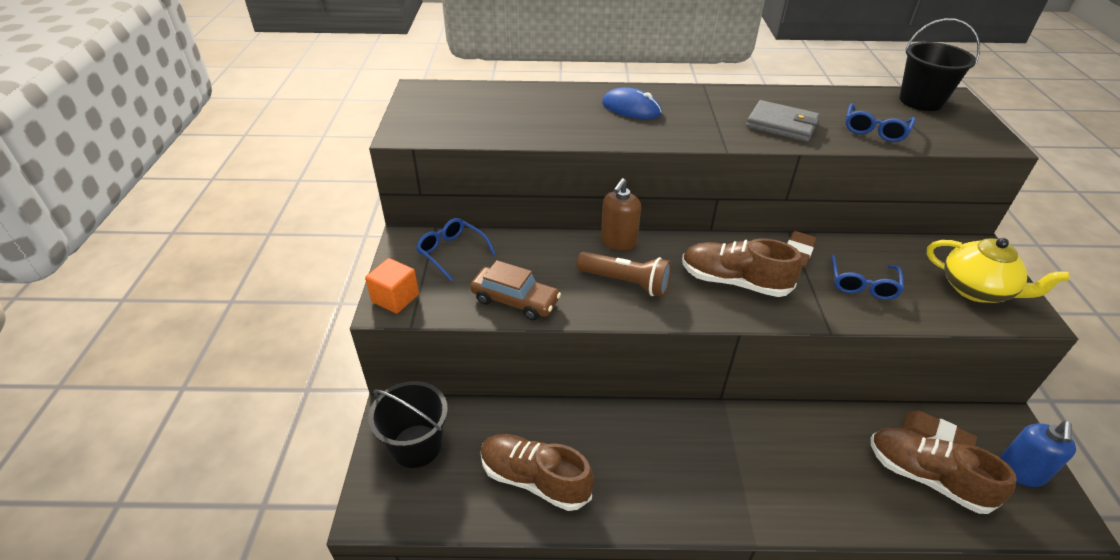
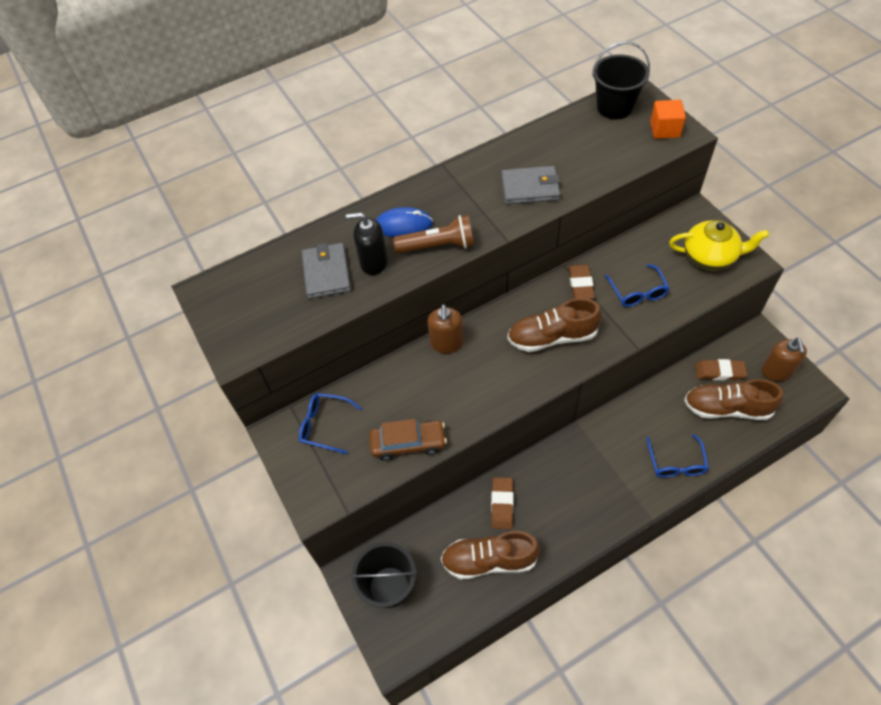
camera: 25 degrees left, 15 degrees up
(395, 298) = (315, 494): orange cube -> orange cube (664, 129)
(532, 114) = (326, 273): none -> grey wallet
(580, 121) = (373, 262): none -> black soap dispenser
(587, 434) = (502, 504): none -> brown eraser
(625, 282) = (477, 381): brown flashlight -> brown flashlight (438, 246)
(875, 130) = (599, 161): blue glasses -> blue glasses (676, 463)
(1020, 471) = (776, 371): blue soap dispenser -> brown soap dispenser

